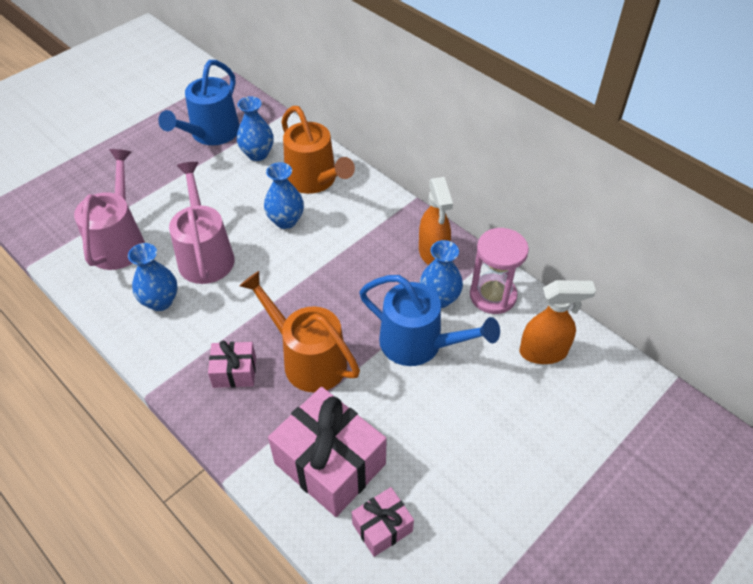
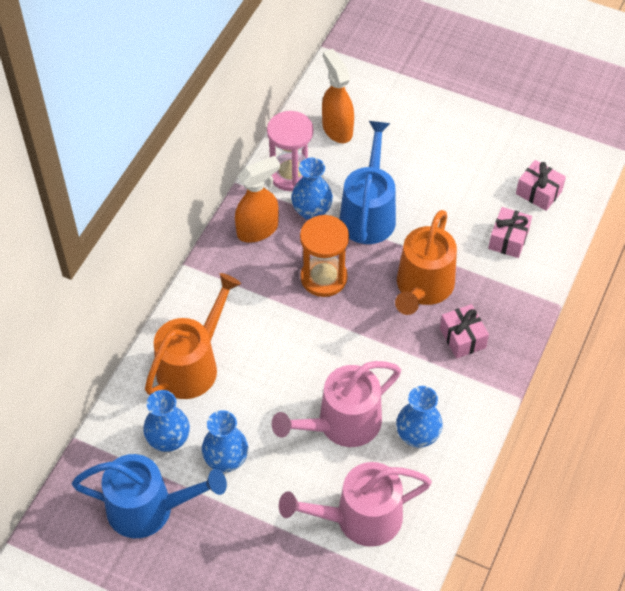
camera: 110 degrees left, 5 degrees up
(286, 221) = (264, 369): blue vase -> blue vase (226, 460)
(330, 463) = (508, 239): pink gift -> pink gift, size x0.52
(357, 285) = (323, 278): none -> orange hourglass

